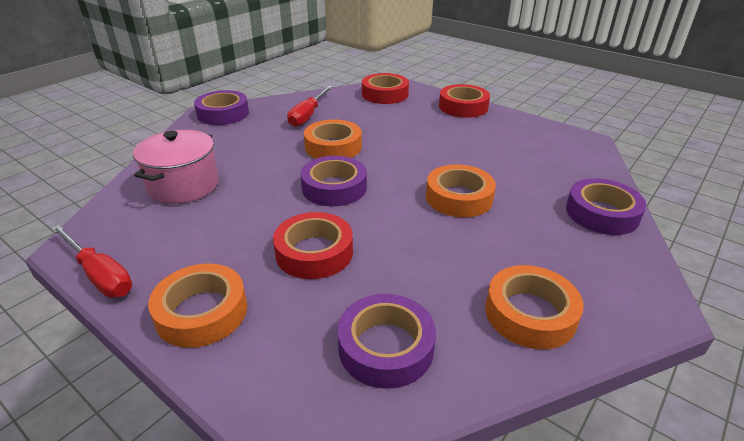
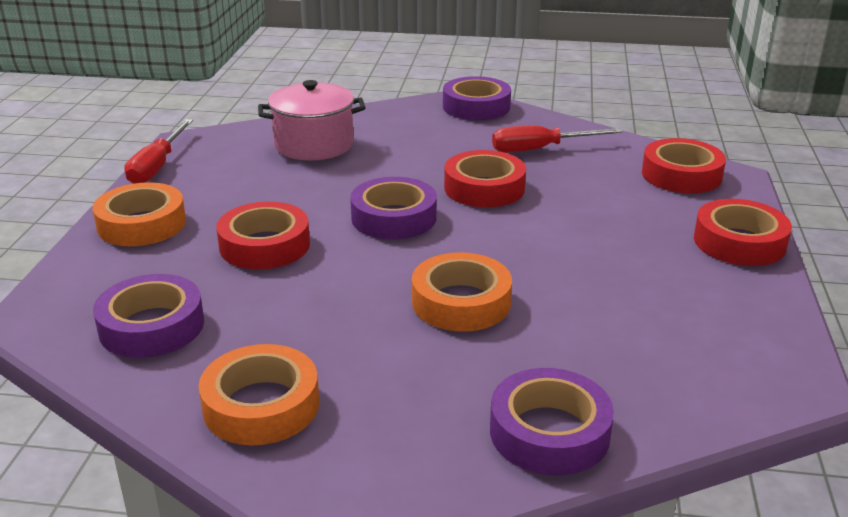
camera: 60 degrees right, 5 degrees down
(333, 146) = (484, 188): orange tape -> red tape

